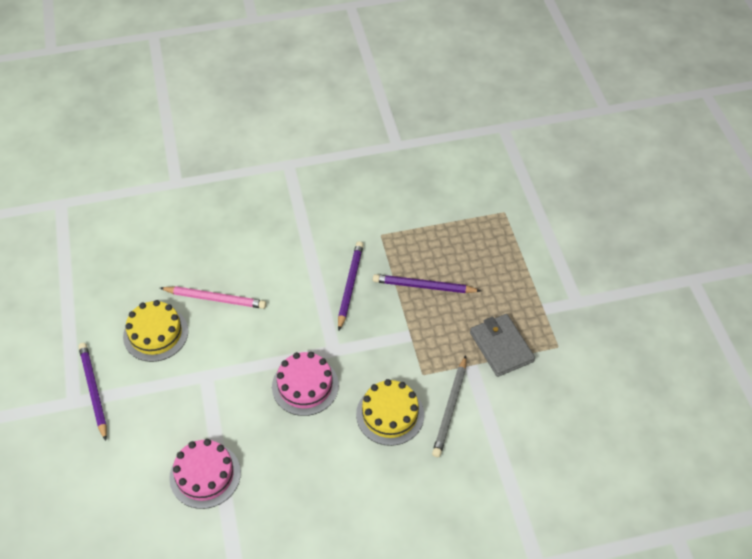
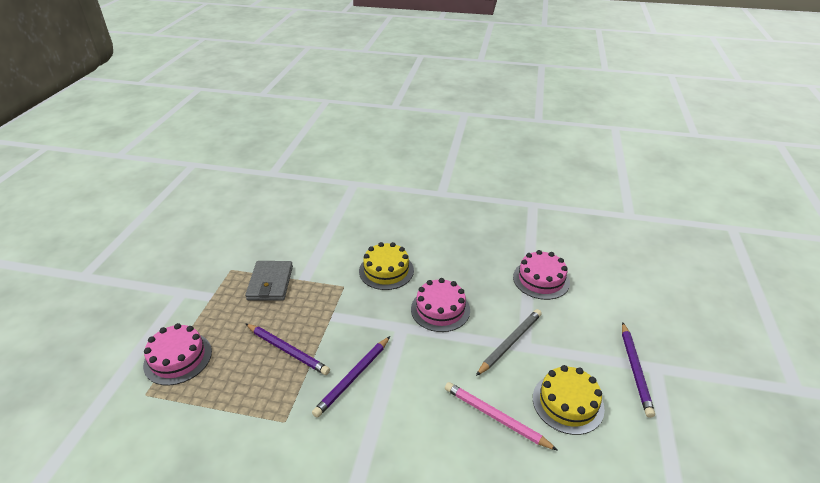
camera: 155 degrees left, 15 degrees down
(450, 408) = (341, 260): grey pencil -> grey pencil (510, 342)
(510, 245) = (178, 358): none -> pink cake

